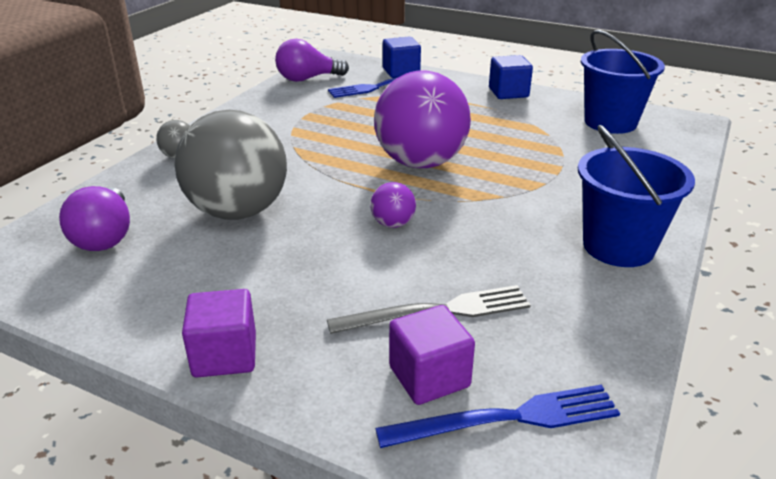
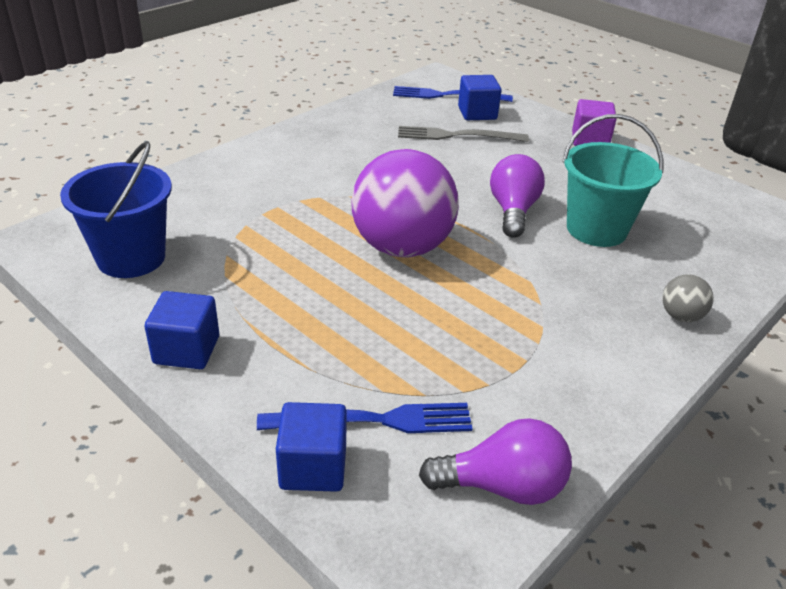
camera: 165 degrees left, 5 degrees up
(105, 237) = (709, 228): purple light bulb -> purple light bulb (513, 211)
(238, 211) = (596, 229): grey ball -> turquoise bucket
(393, 224) = (461, 191): purple ball -> none
(429, 377) = (477, 113): purple cube -> blue cube
(618, 247) = (303, 144): blue bucket -> none

